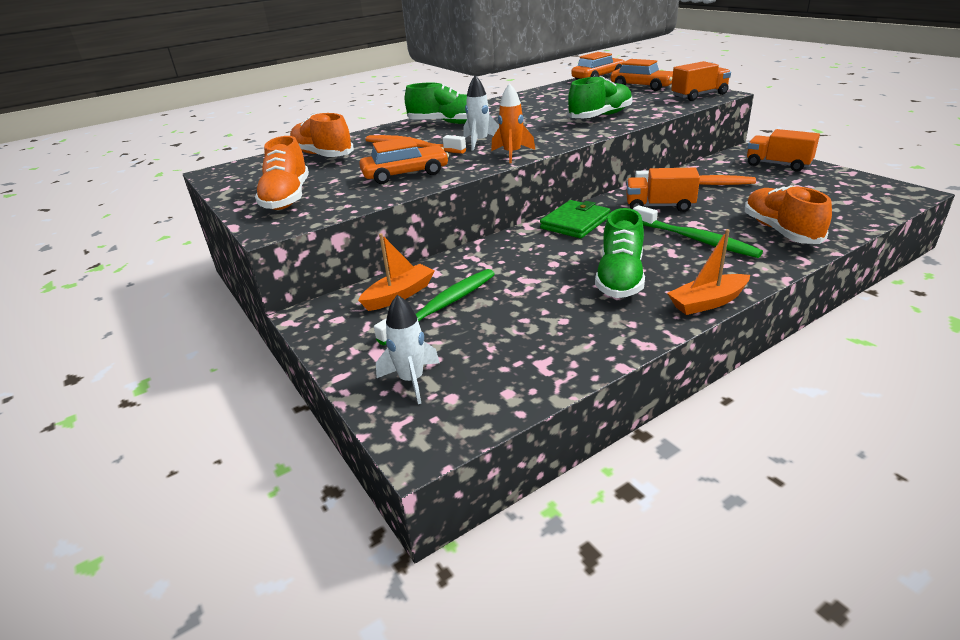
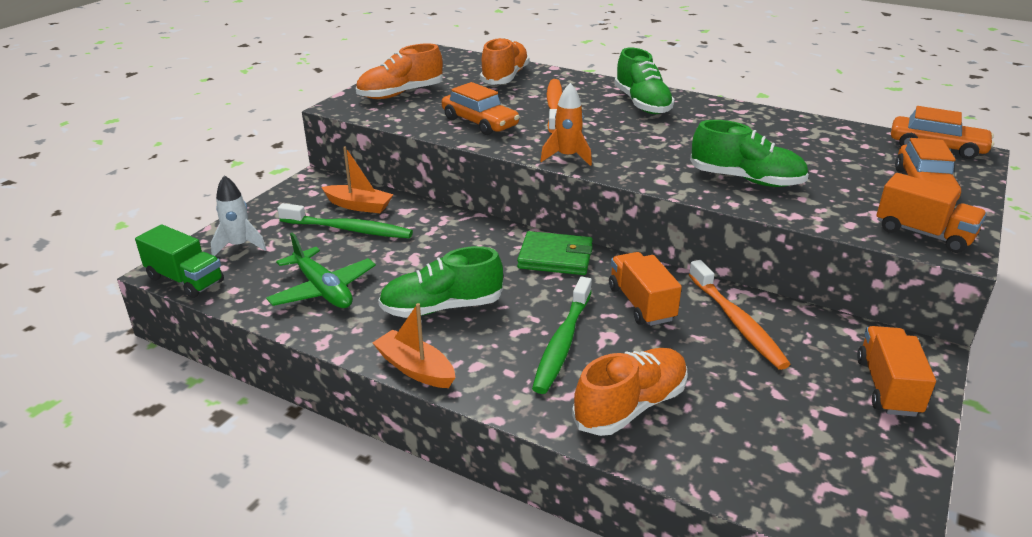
camera: 60 degrees right, 0 degrees up
(457, 429) = (185, 280): none -> green truck
(479, 142) = (592, 133): white rocket -> none
(550, 334) = (323, 290): none -> green plane

